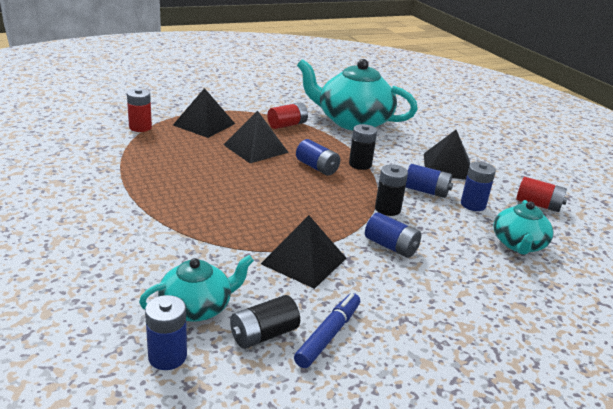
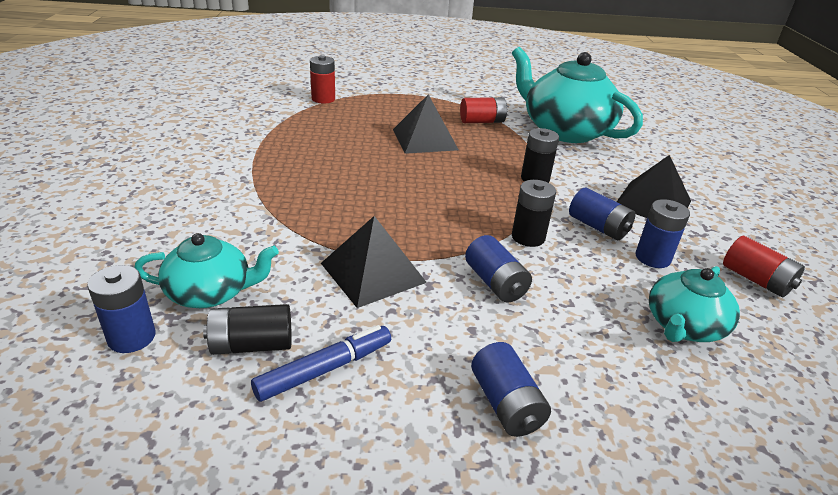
camera: 25 degrees right, 5 degrees up
(204, 124) = (390, 106): black pyramid -> none
(317, 167) = (478, 172): blue battery -> blue battery (506, 404)

